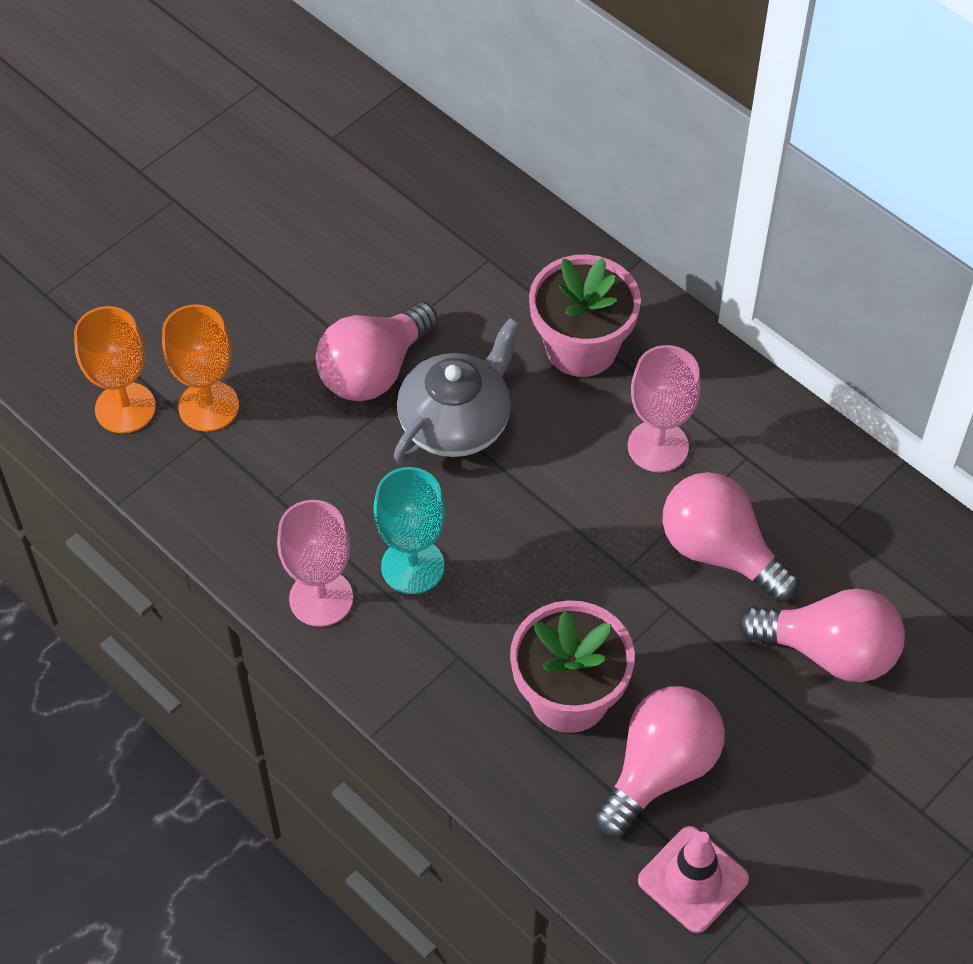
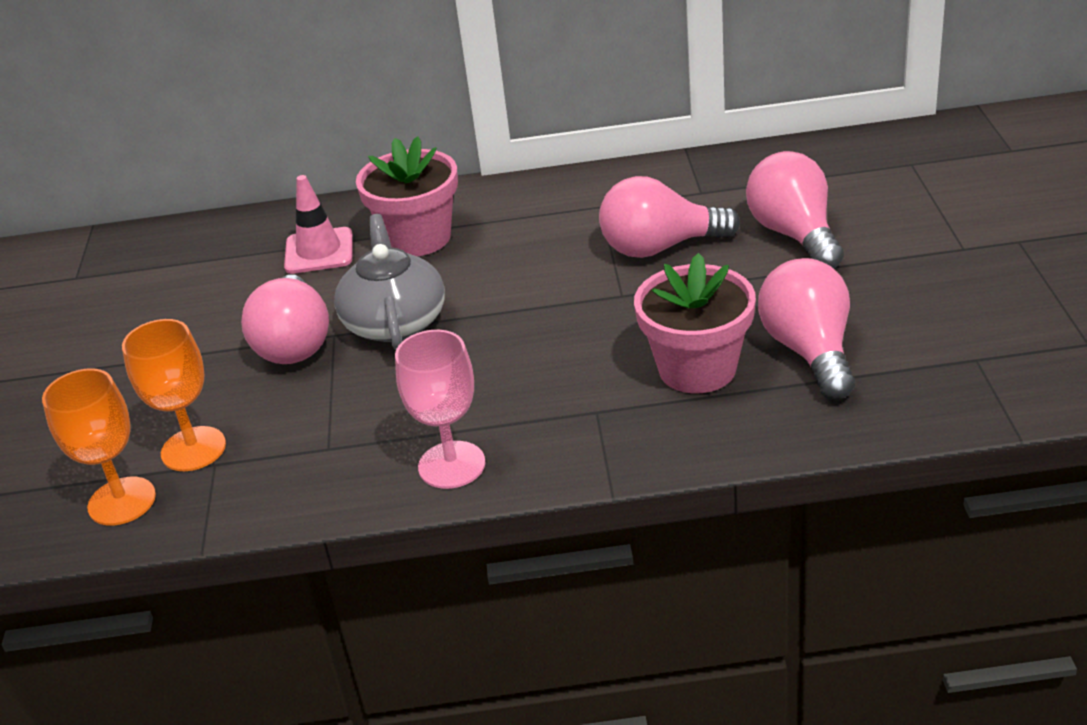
camera: 45 degrees left, 20 degrees down
(412, 566) = (487, 400): turquoise goblet -> none
(658, 446) = (542, 239): pink goblet -> none
(693, 879) = (922, 375): pink traffic cone -> pink traffic cone (319, 251)
(829, 651) = (794, 234): pink light bulb -> pink light bulb turned 75 degrees counterclockwise

